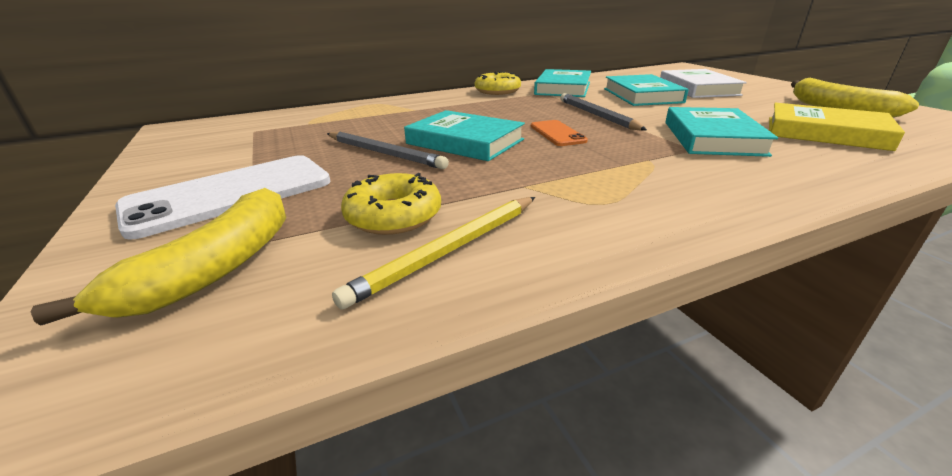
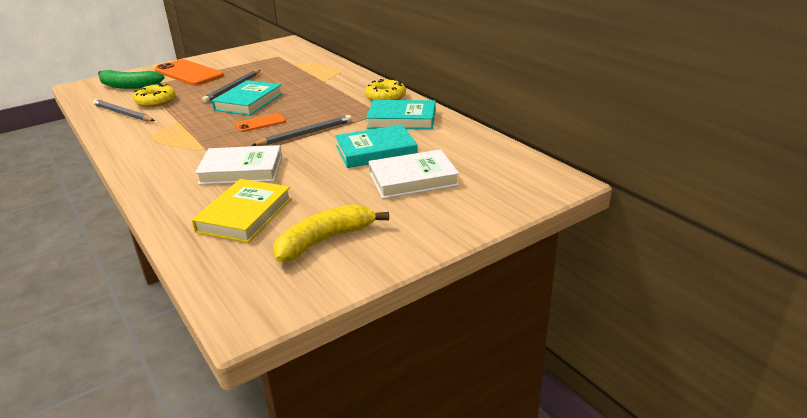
camera: 80 degrees right, 0 degrees up
(216, 268) = (129, 86): yellow banana -> green banana
(231, 194) = (189, 73): white phone -> orange phone
(450, 250) = (123, 114): yellow pencil -> grey pencil
(712, 138) = (241, 170): turquoise book -> white book

